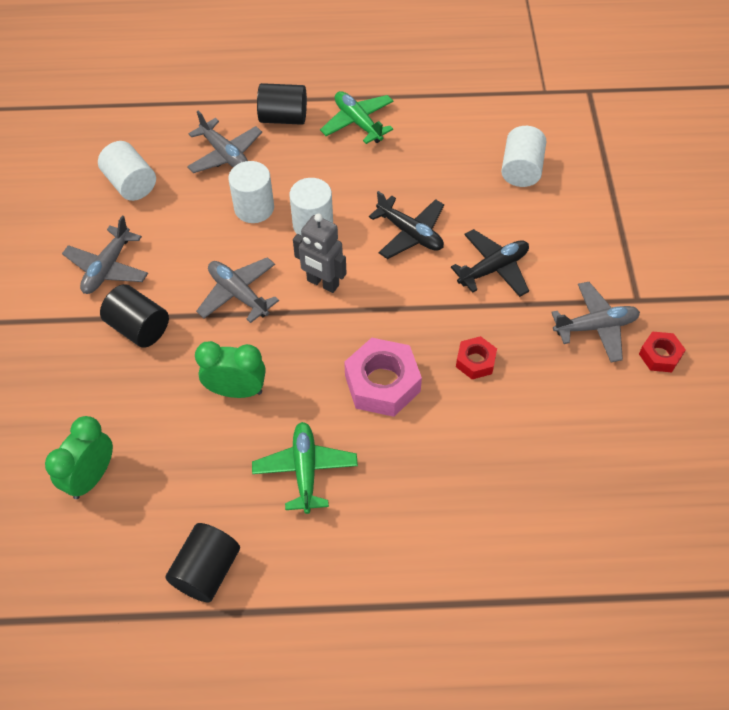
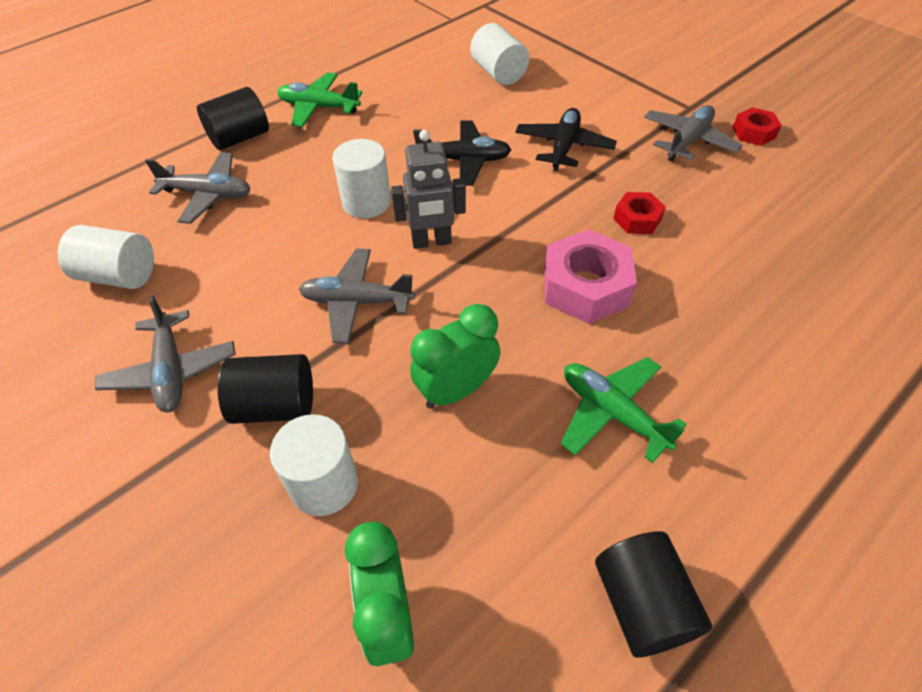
camera: 40 degrees left, 5 degrees down
(254, 208) = (290, 221): white cylinder -> white cylinder (324, 484)

